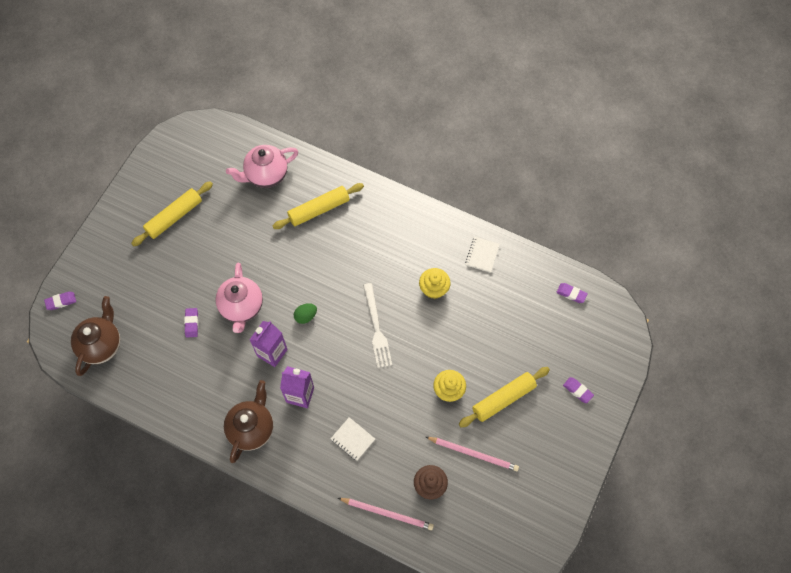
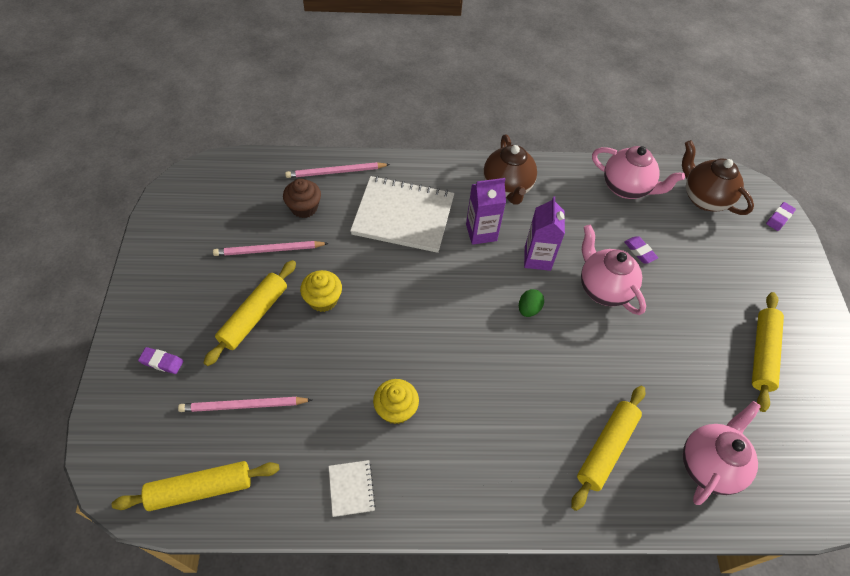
camera: 150 degrees right, 10 degrees down
(101, 345) = (704, 198): brown teapot -> brown teapot turned 150 degrees clockwise
(154, 383) = (626, 188): none -> pink teapot
(353, 439) = (403, 216): white notebook -> white notebook, size x2.26
(376, 328) = (440, 330): white fork -> none
(531, 334) = (243, 405): none -> pink pencil
(571, 294) = (200, 489): purple eraser -> yellow rolling pin

